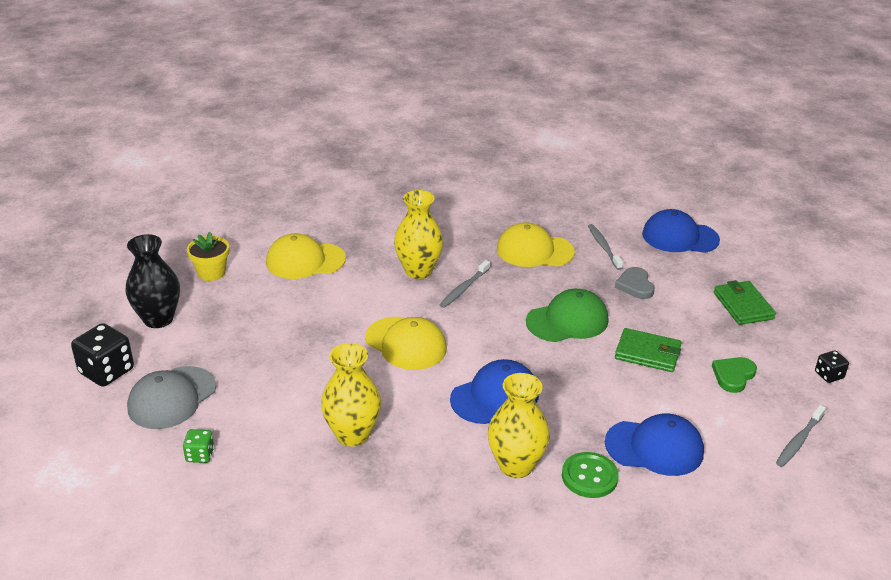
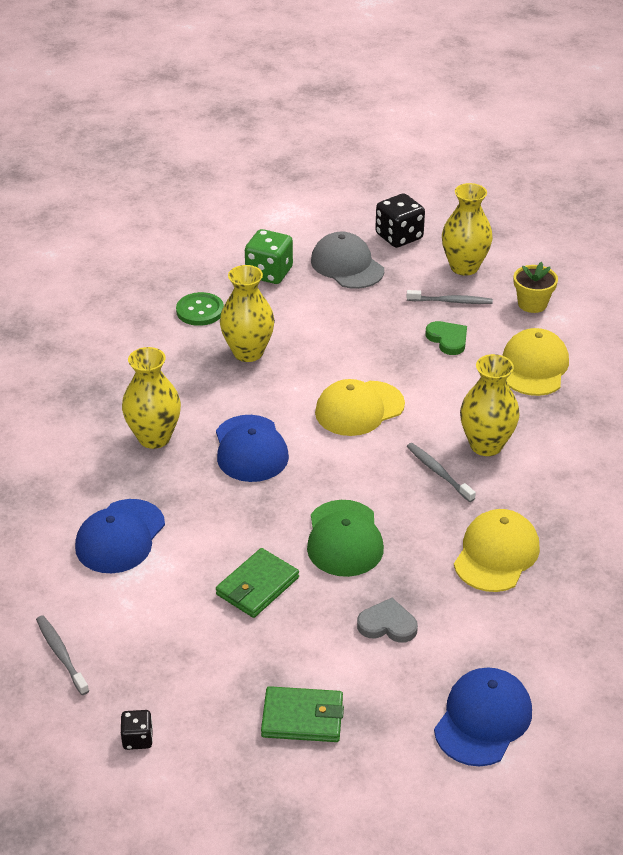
camera: 110 degrees right, 5 degrees up
(158, 319) = (464, 267): black vase -> yellow vase
(200, 455) = (269, 273): green dice -> green dice, size x1.86
(589, 476) = (113, 479): green button -> green button (200, 311)
(603, 247) = (484, 625): grey toothbrush -> grey toothbrush (451, 301)
(733, 376) = (184, 646): green heart -> green heart (448, 339)

